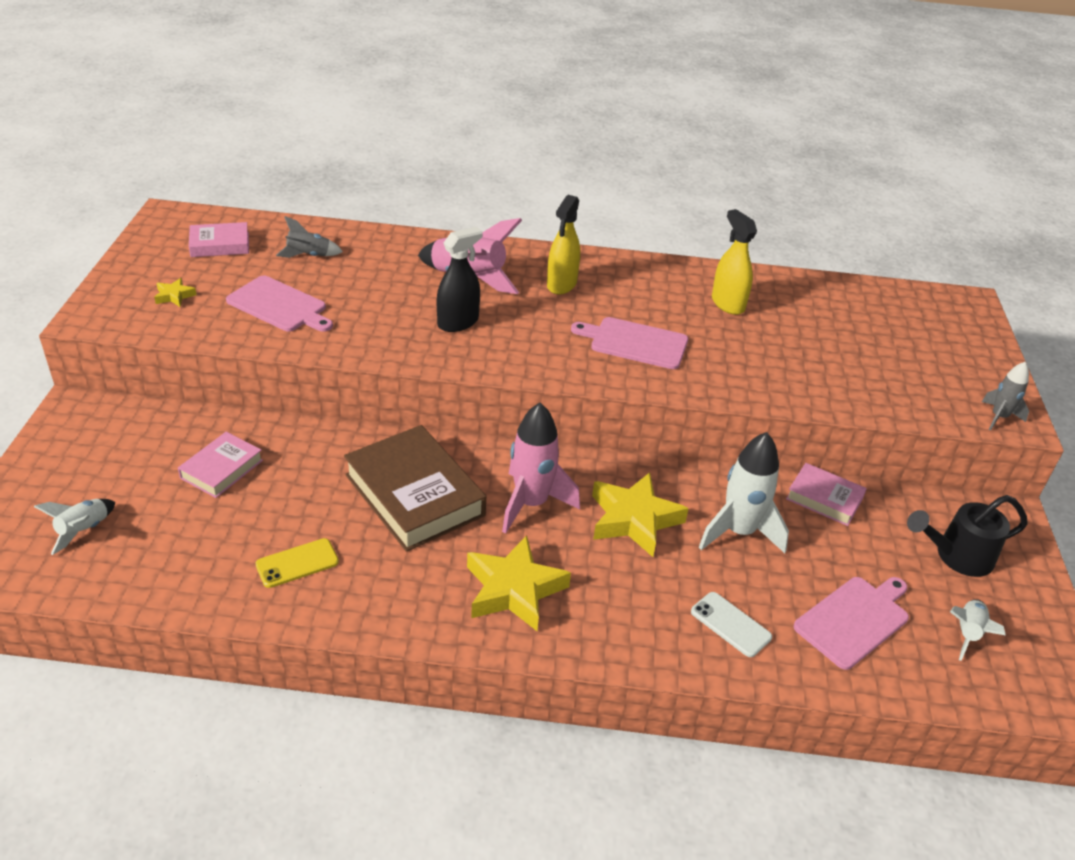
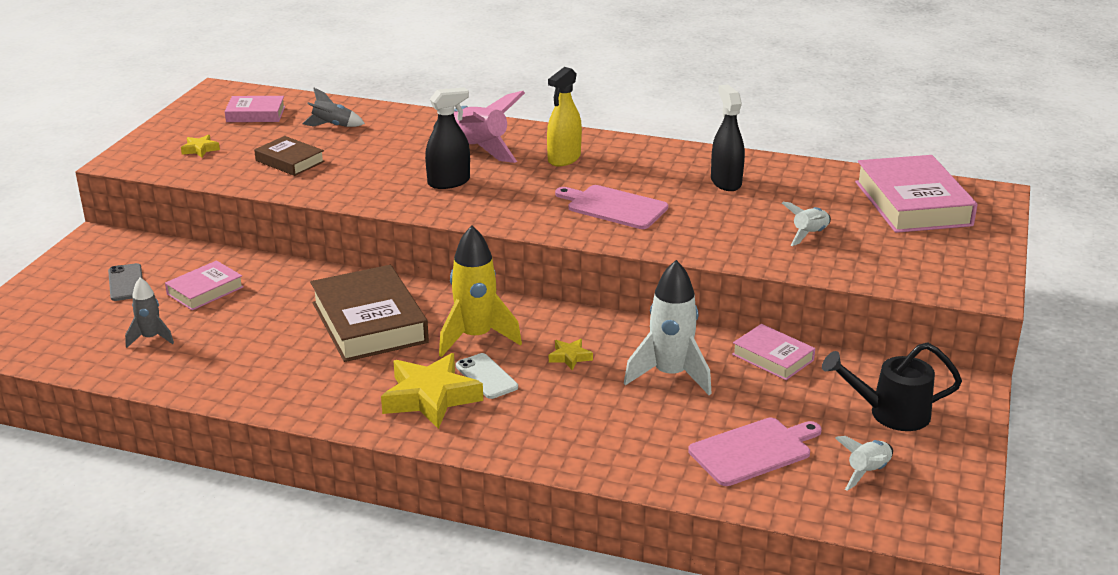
camera: 15 degrees right, 10 degrees down
(84, 530) = (73, 323): white rocket -> white rocket (809, 235)
(128, 467) = (126, 283): none -> grey phone
(279, 305) = (290, 161): pink cutting board -> brown book
(297, 563) = (244, 361): yellow phone -> none
(531, 504) = (476, 337): pink rocket -> yellow rocket
(634, 519) = (570, 357): yellow star -> yellow star, size x0.46
(727, 304) = (726, 182): yellow spray bottle -> black spray bottle
(730, 624) = (626, 442): white phone -> white phone (486, 376)
(905, 318) = (912, 203): none -> pink book
(999, 417) = (966, 288): grey rocket -> grey rocket (151, 338)

